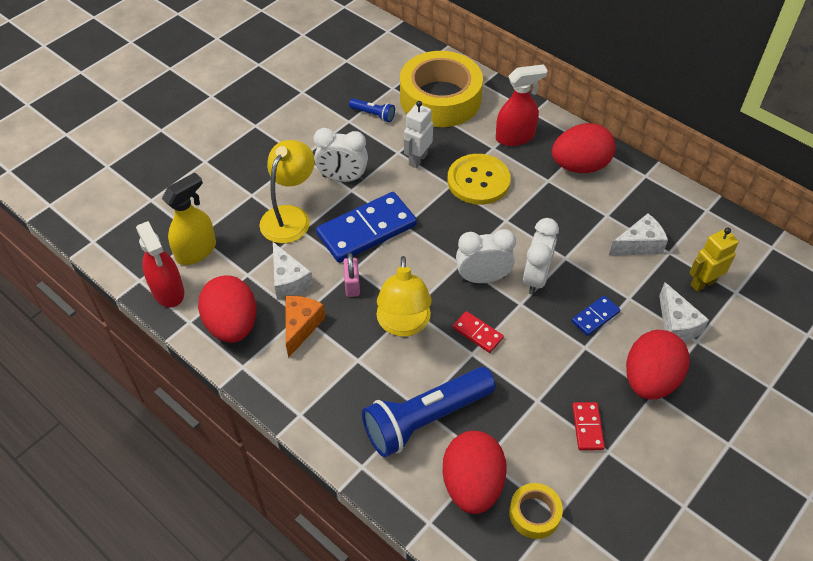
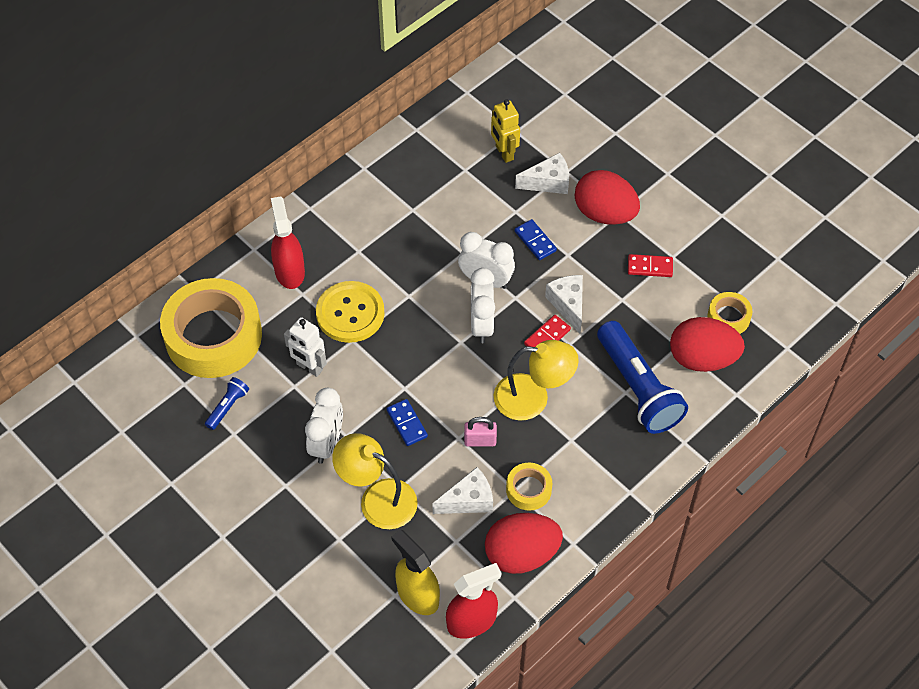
camera: 85 degrees left, 5 degrees up
(301, 326) = (528, 489): orange cheese -> yellow tape
(366, 230) = (407, 423): blue domino -> blue domino, size x0.47
(579, 166) = (342, 220): red egg -> none
(639, 245) = (453, 191): white cheese -> white cheese (568, 305)

